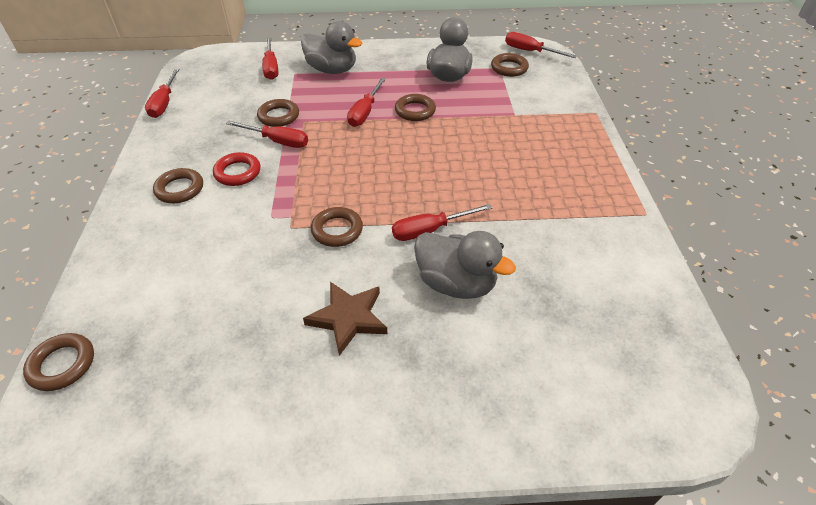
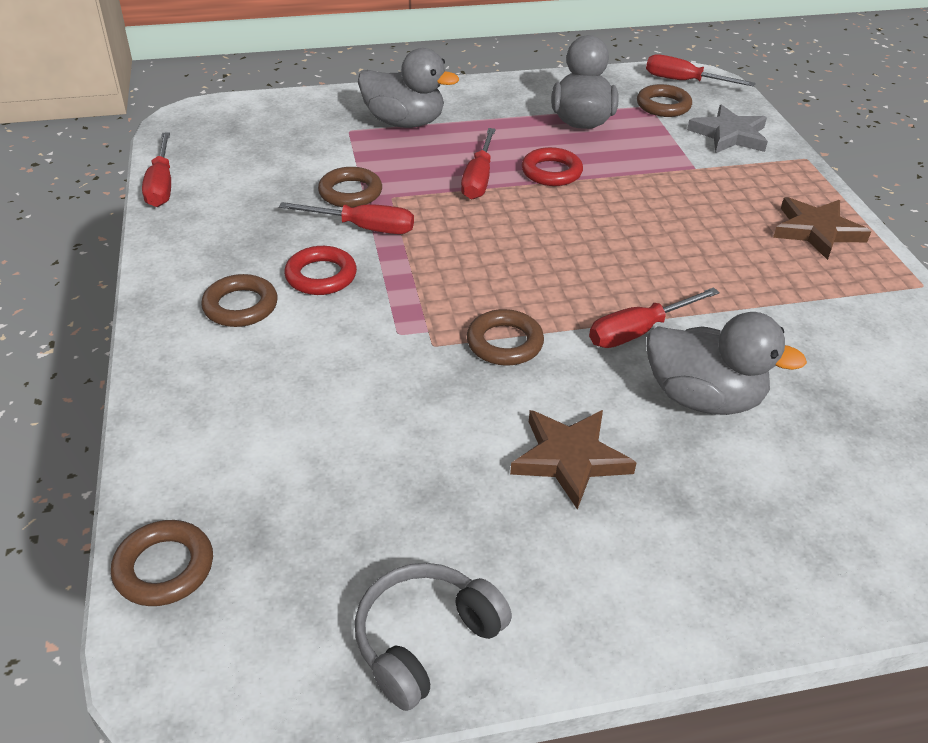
camera: 10 degrees left, 5 degrees down
(203, 438) = (425, 640): none -> grey headphones
(271, 68) = (309, 124): red screwdriver -> none
(415, 111) = (551, 172): brown ring -> red ring
(547, 92) = (729, 135): none -> grey star
(583, 167) = (816, 231): none -> brown star

